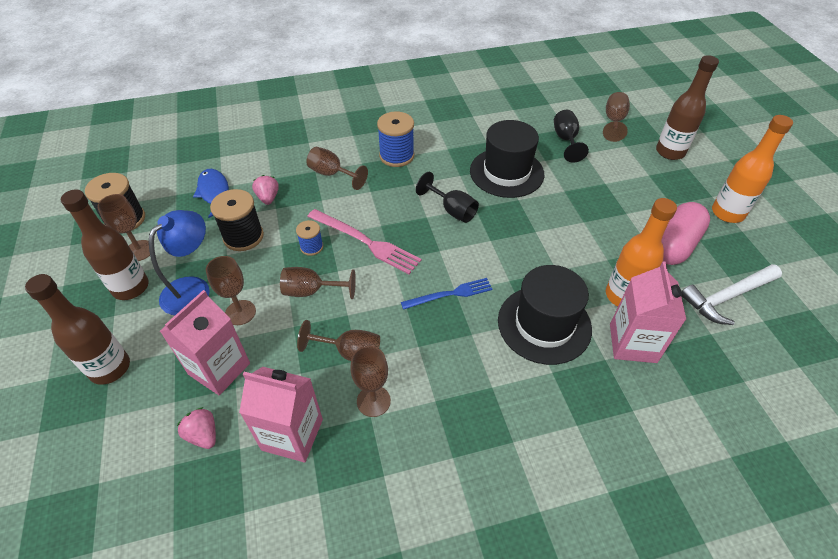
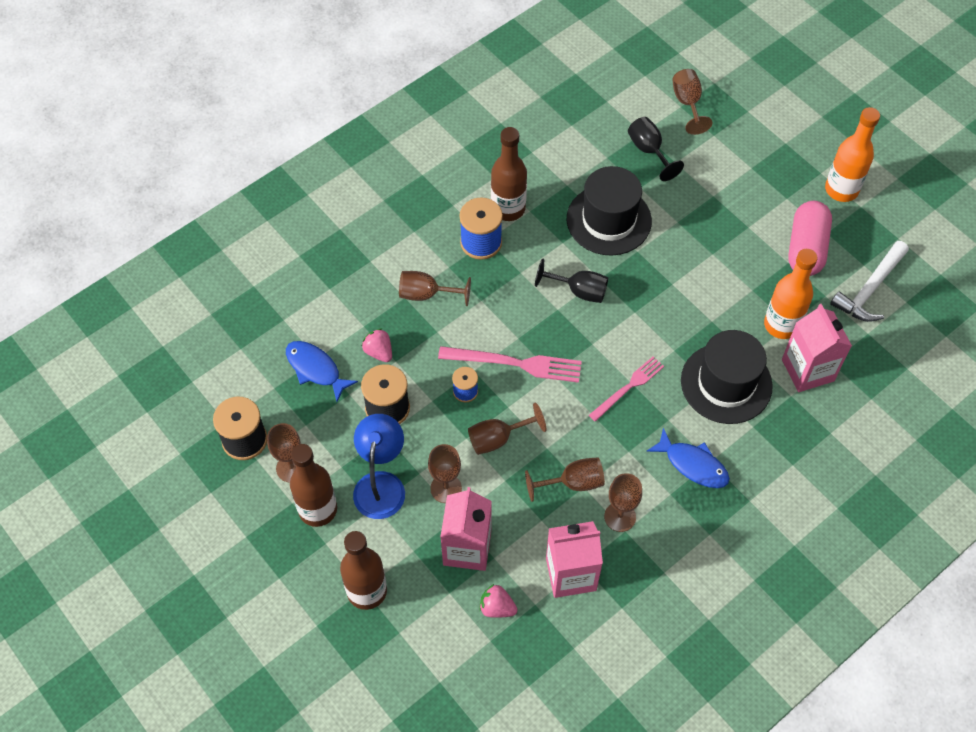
camera: 25 degrees left, 10 degrees up
(450, 294) = (628, 387): blue fork -> pink fork
(473, 383) = (693, 464): none -> blue fish
(670, 152) = (761, 127): brown bottle -> brown bottle (508, 208)

